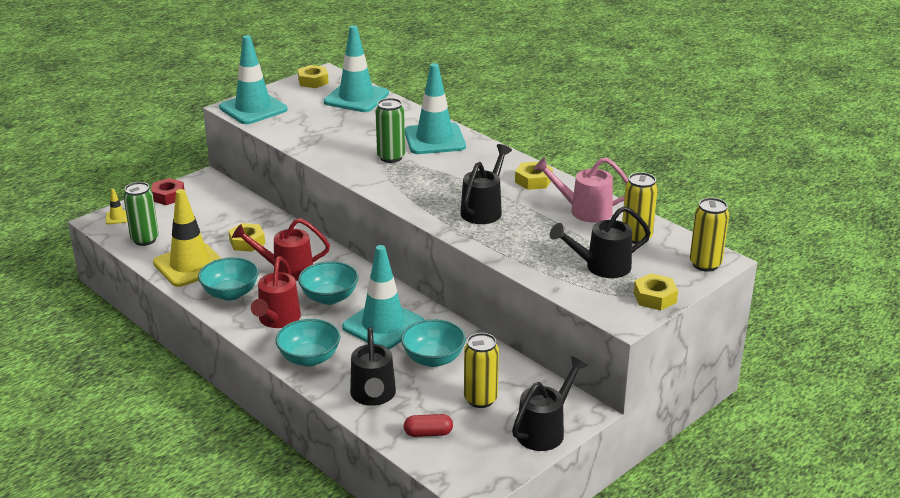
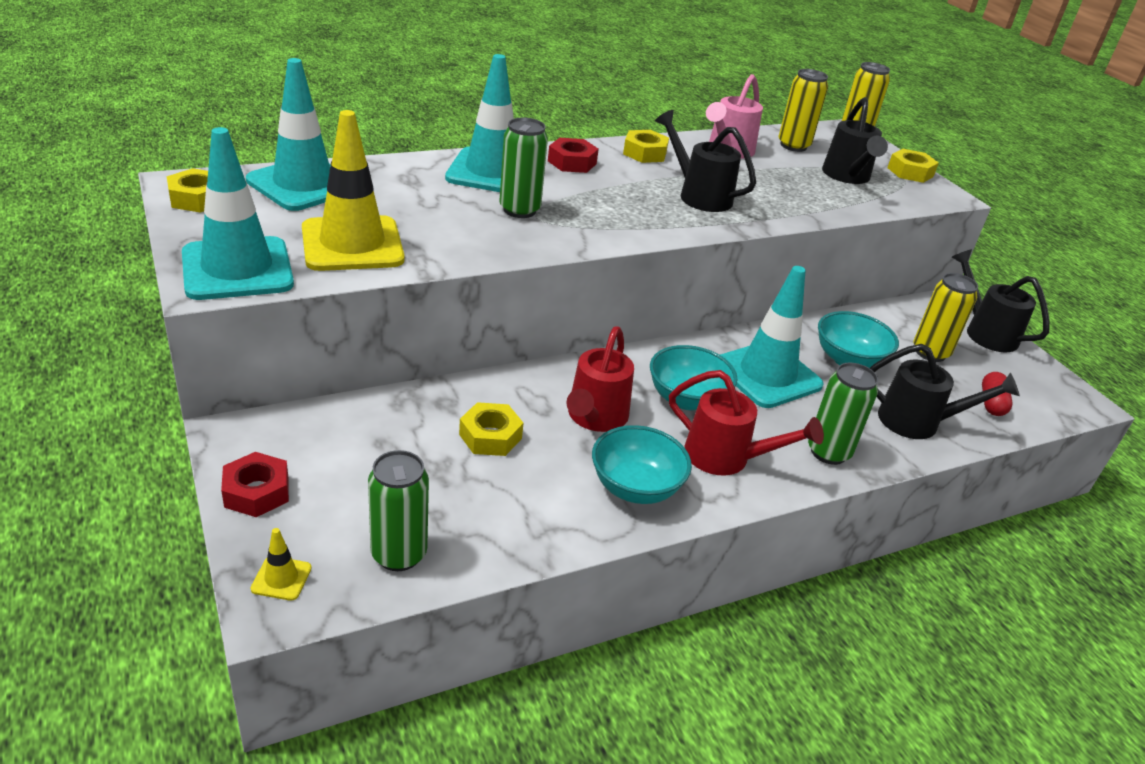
camera: 75 degrees left, 5 degrees up
(190, 265) = (525, 514): yellow traffic cone -> yellow traffic cone (352, 244)
(309, 358) = (828, 452): turquoise bowl -> green can
(482, 159) = (572, 162): none -> red nut

